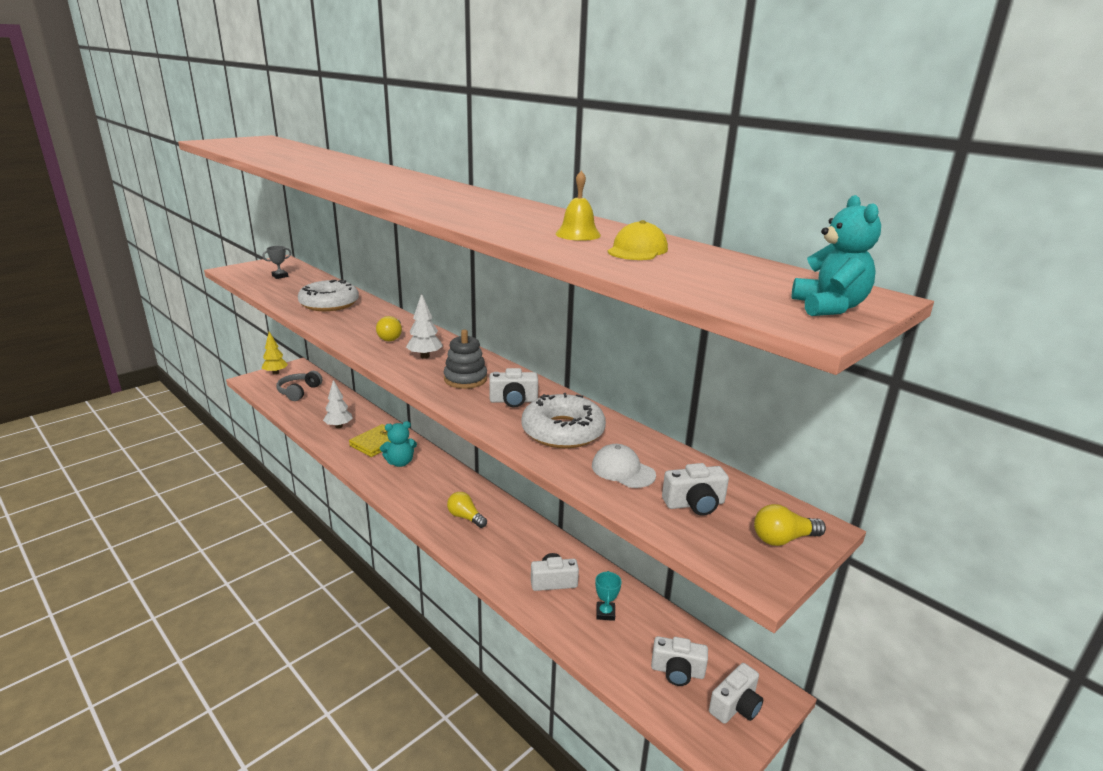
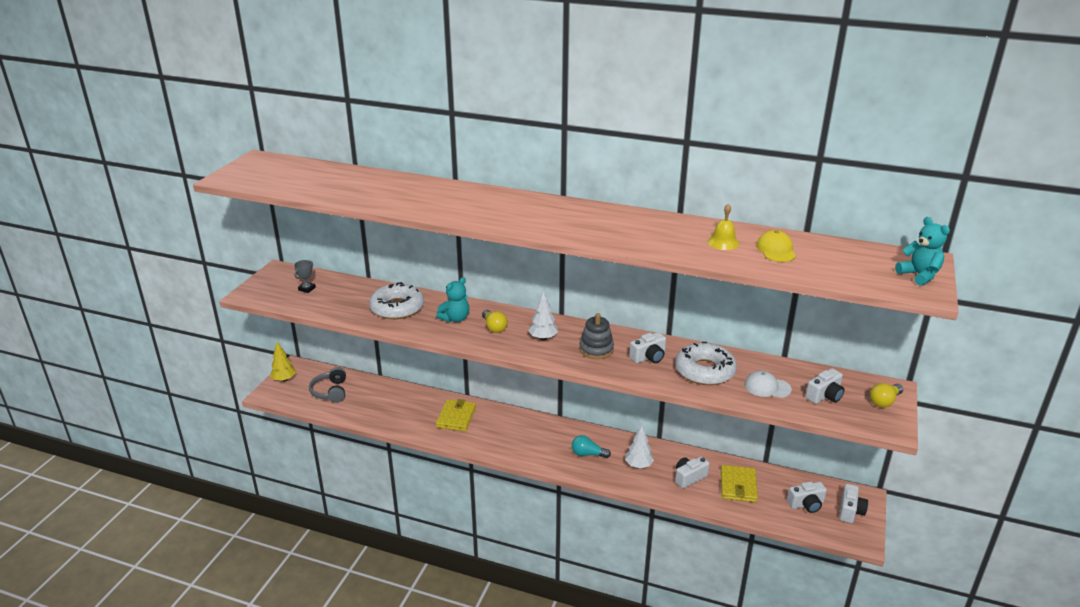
camera: 25 degrees left, 5 degrees up
(339, 426) = (406, 413): white tree -> white tree (638, 465)
(400, 462) = (493, 428): turquoise teddy bear -> turquoise teddy bear (455, 318)
(465, 517) = (588, 454): yellow light bulb -> turquoise light bulb
(605, 613) = (738, 486): turquoise trophy -> yellow wallet

